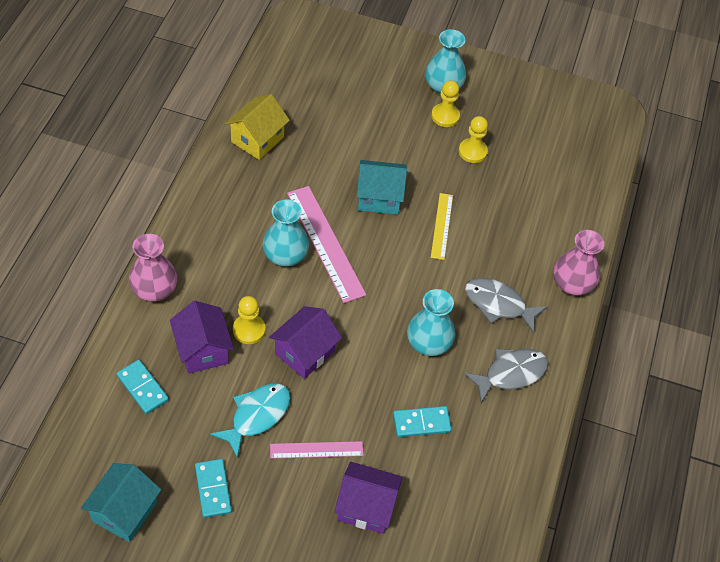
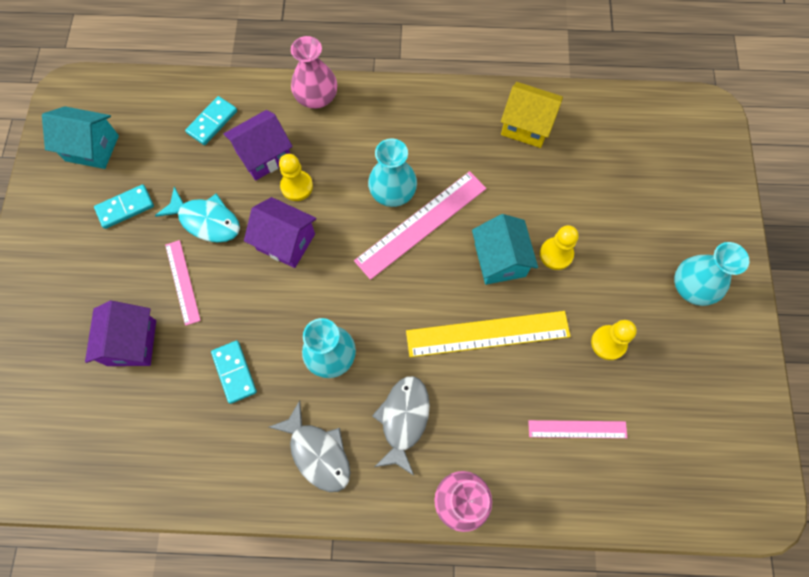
camera: 80 degrees right, 15 degrees up
(441, 226) = (487, 333): yellow ruler -> yellow ruler, size x1.74
(445, 116) = (647, 300): yellow pawn -> yellow pawn (556, 254)
(534, 193) = (577, 429): none -> pink ruler

